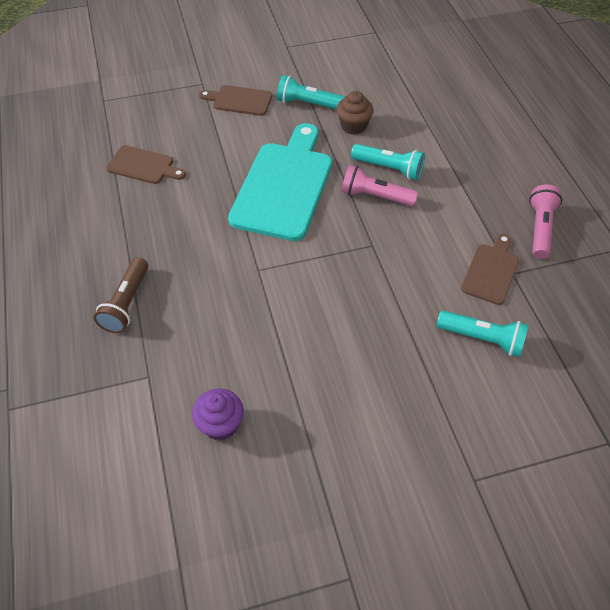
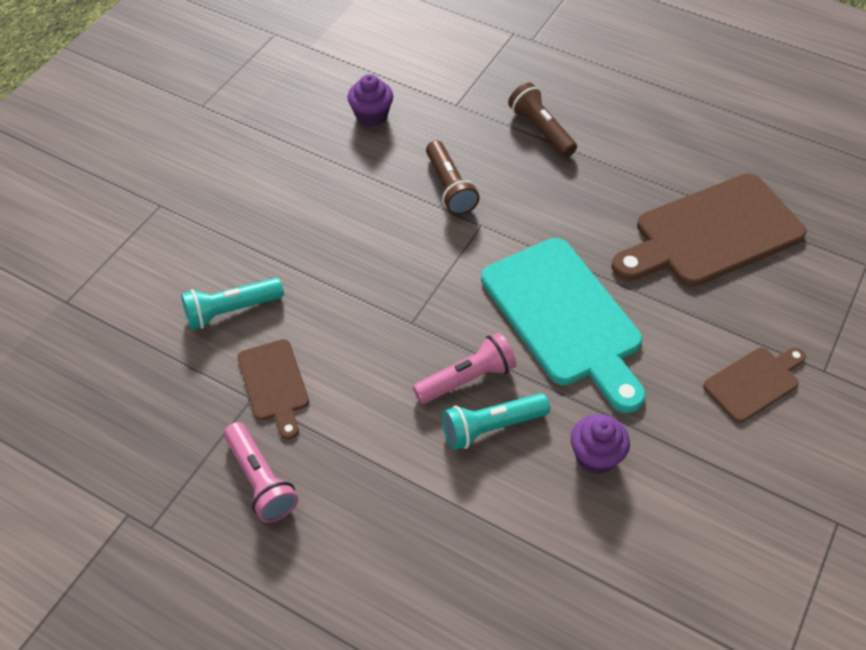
camera: 135 degrees right, 0 degrees up
(143, 166) = (711, 233): brown cutting board -> brown cutting board, size x1.96
(243, 311) = (449, 187): none -> brown flashlight
(308, 104) = (683, 444): turquoise flashlight -> none
(353, 126) = (595, 456): brown cupcake -> purple cupcake

